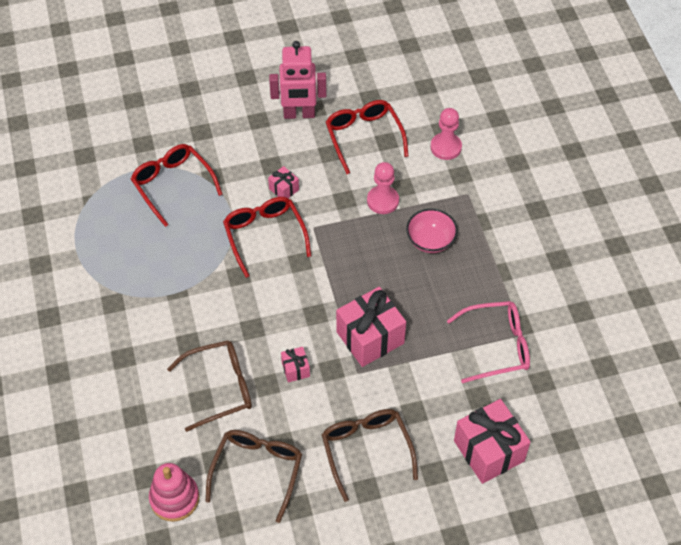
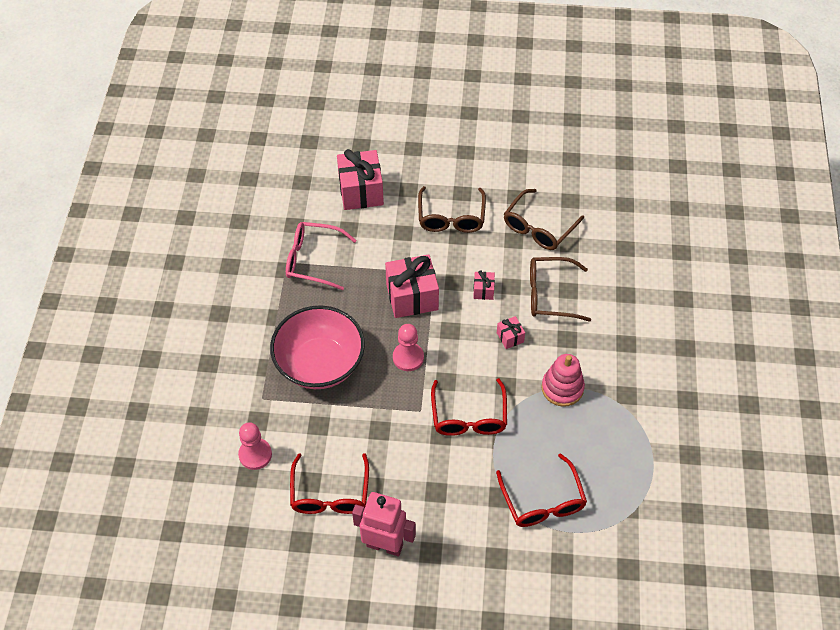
camera: 160 degrees left, 0 degrees up
(174, 498) = (606, 227): pink stacking toy -> pink stacking toy (562, 388)
(284, 189) = (433, 460): pink gift -> pink gift (510, 337)
(382, 201) = (344, 416): pink pawn -> pink pawn (408, 357)
(430, 240) = (320, 364): pink bowl -> pink bowl, size x1.90

